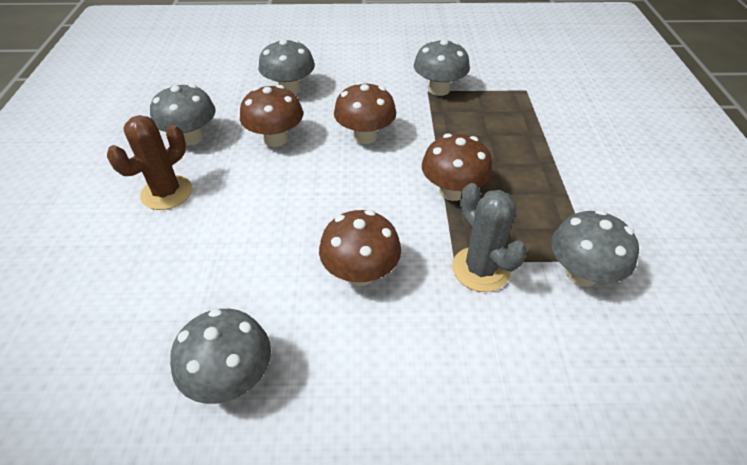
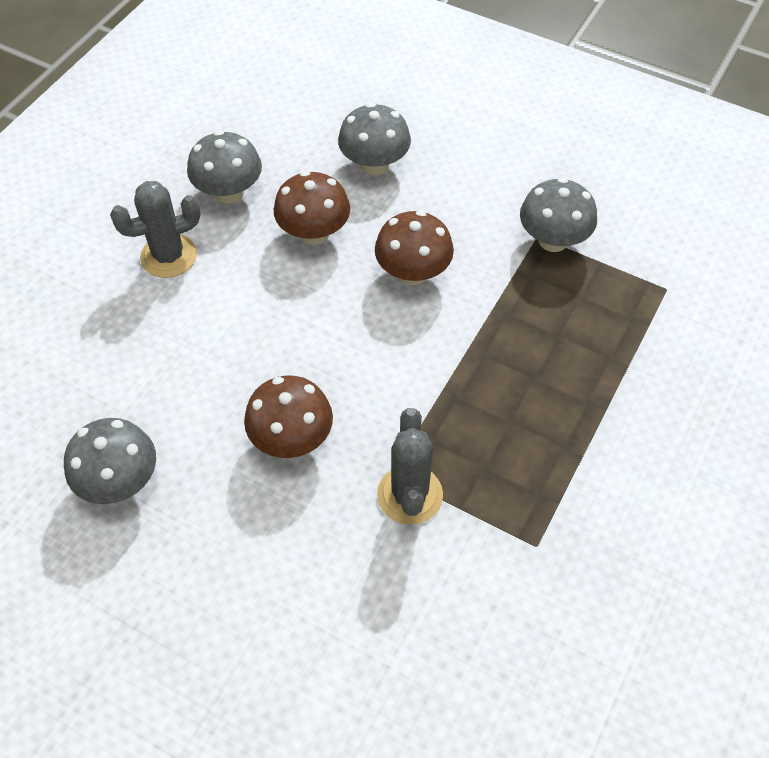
camera: 30 degrees right, 10 degrees up
(167, 193) = (168, 256): brown cactus -> grey cactus
(452, 191) = (454, 391): brown mushroom -> none
(581, 273) = (509, 553): grey mushroom -> none

